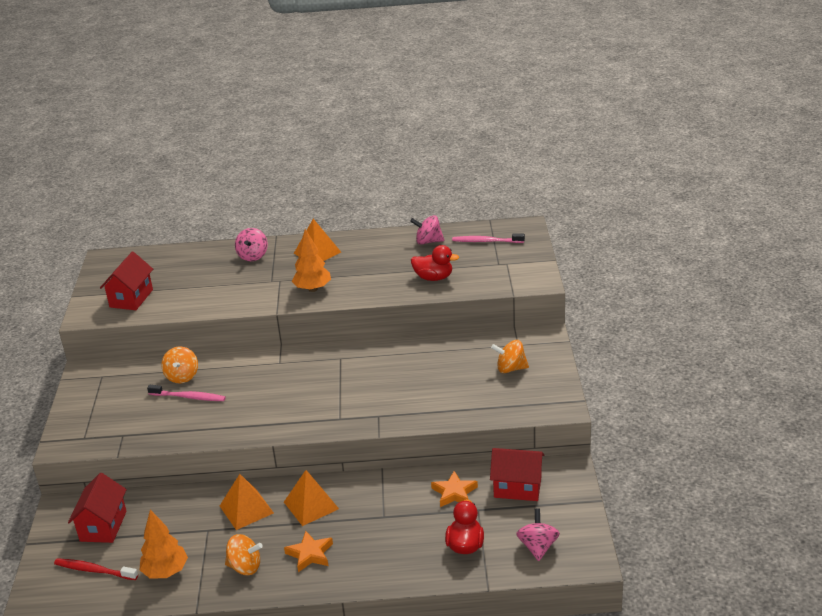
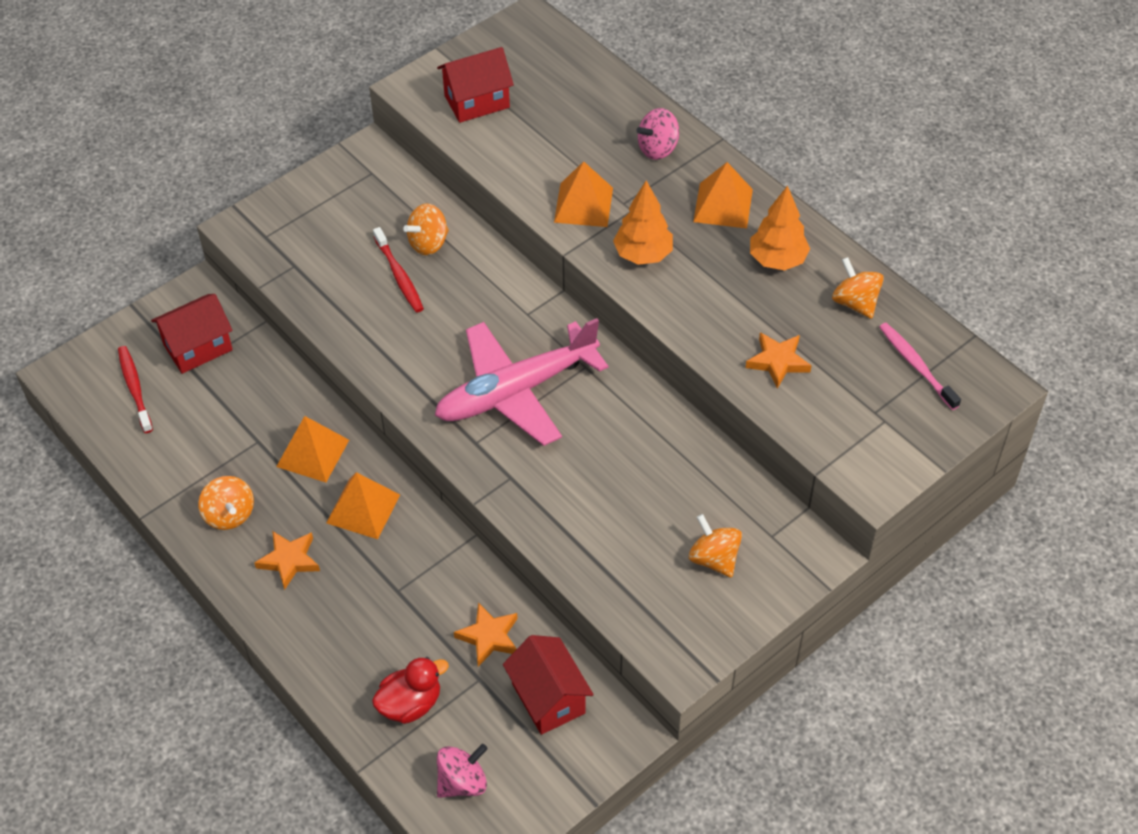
camera: 50 degrees right, 20 degrees up
(166, 571) = (175, 450): orange tree -> orange tree (777, 260)
(188, 397) = (399, 275): pink toothbrush -> red toothbrush
(254, 293) = (583, 205): none -> orange pyramid
(325, 388) = (517, 391): none -> pink plane
(428, 241) = (855, 302): pink spinning top -> orange spinning top
(433, 278) = (778, 361): red duck -> orange star

